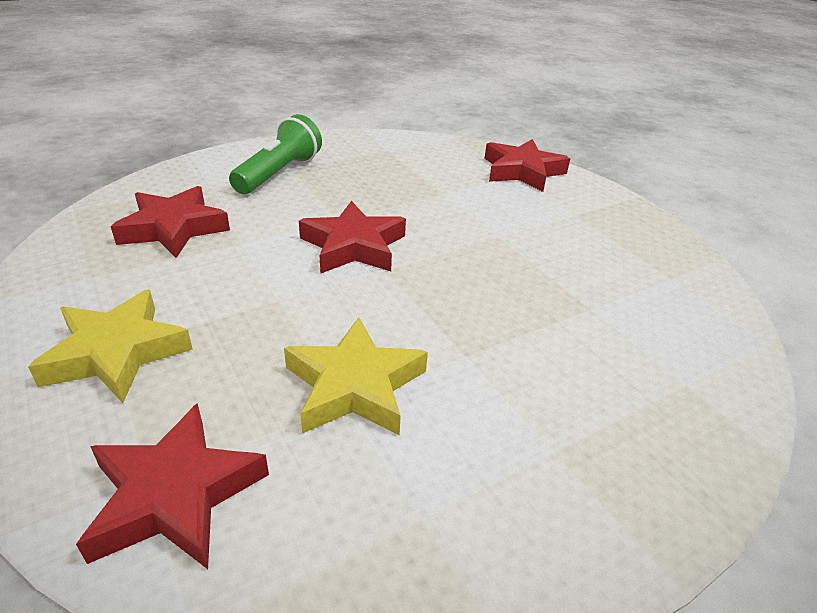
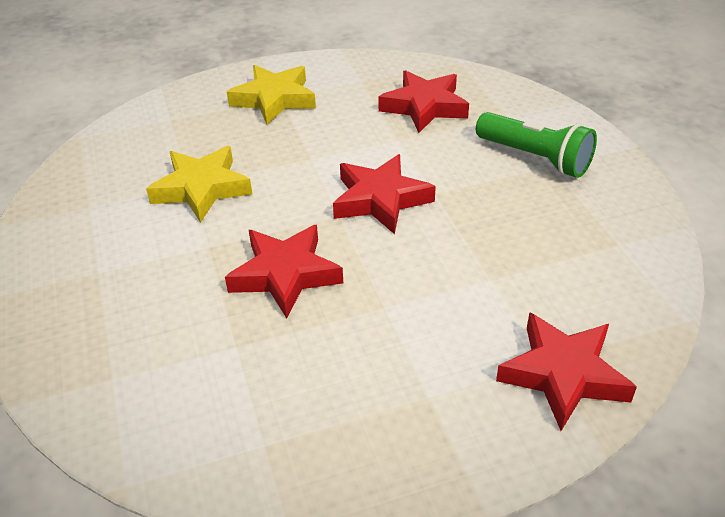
camera: 105 degrees right, 5 degrees up
(174, 494) = (155, 127): red star -> red star (285, 274)

